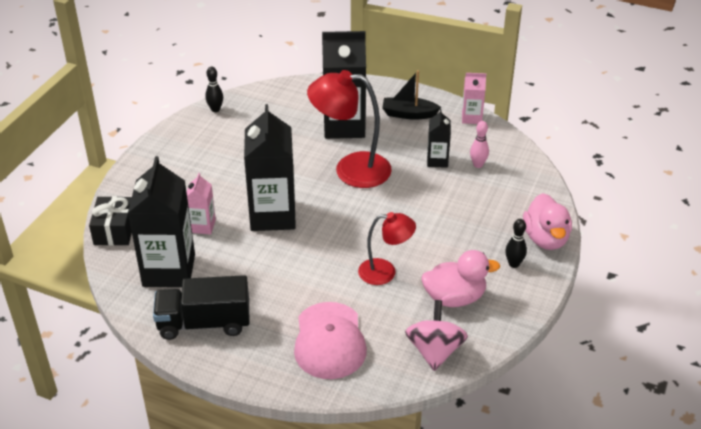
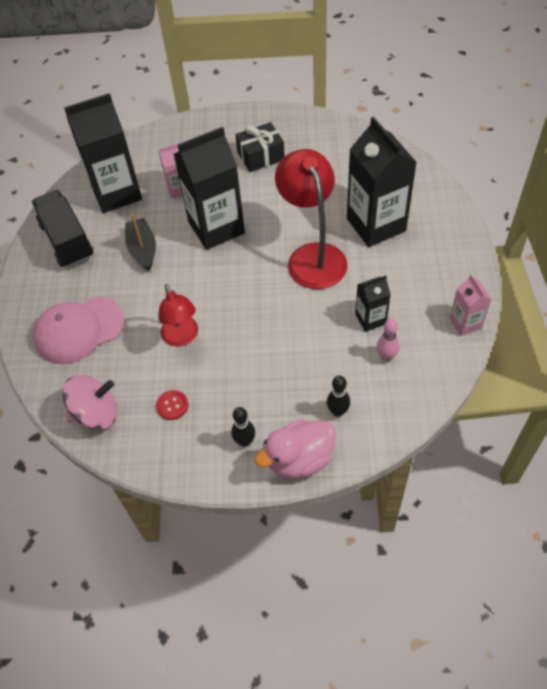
camera: 70 degrees right, 15 degrees up
(115, 230) = (146, 141): black gift -> black gift (261, 156)
(215, 109) = (337, 128): black bowling pin -> black bowling pin (338, 411)
(408, 114) = (432, 267): black boat -> black boat (143, 249)
(454, 298) = (172, 405): pink duck -> red button

